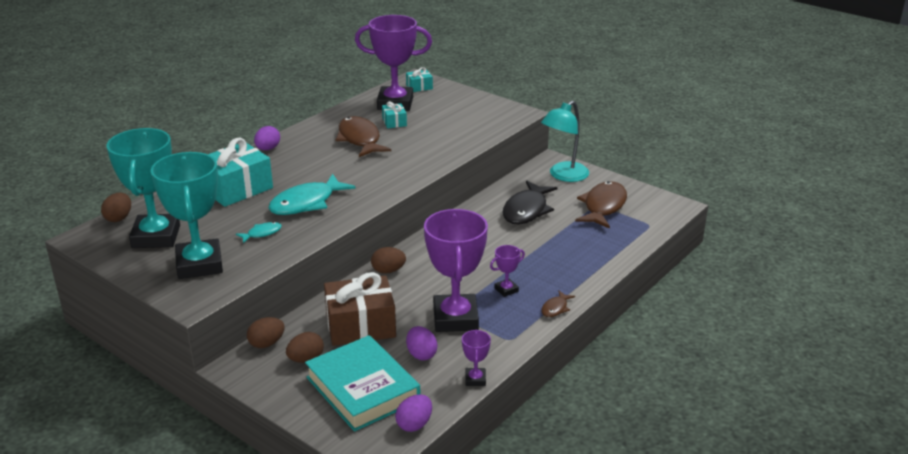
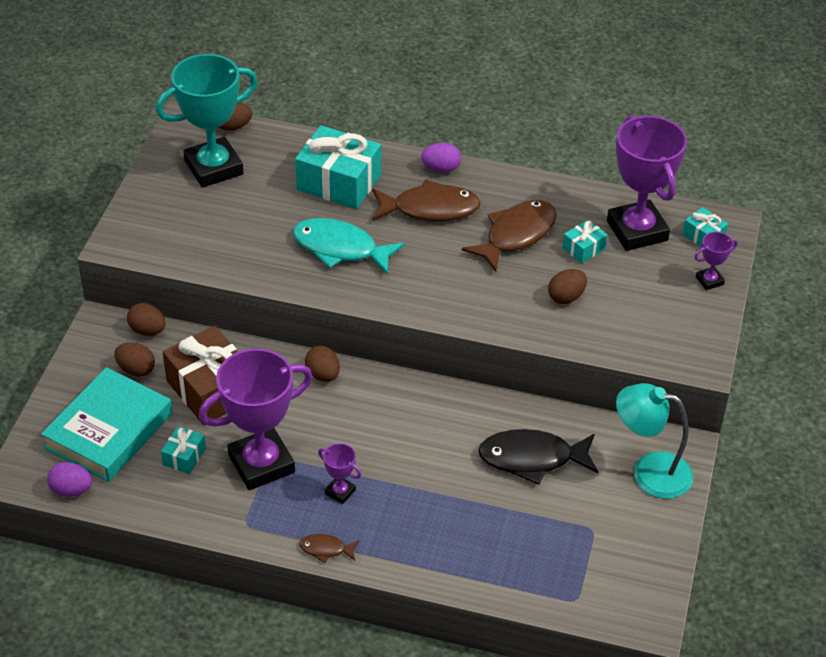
camera: 65 degrees right, 15 degrees up
(199, 264) = (181, 220): turquoise trophy -> none
(262, 233) = (260, 240): turquoise fish -> none
(421, 354) = (184, 456): purple egg -> turquoise gift
(431, 137) = (566, 297): none -> brown egg
(475, 379) = (162, 515): purple trophy -> purple trophy (709, 281)
(603, 206) = (593, 537): brown fish -> brown fish (430, 209)

